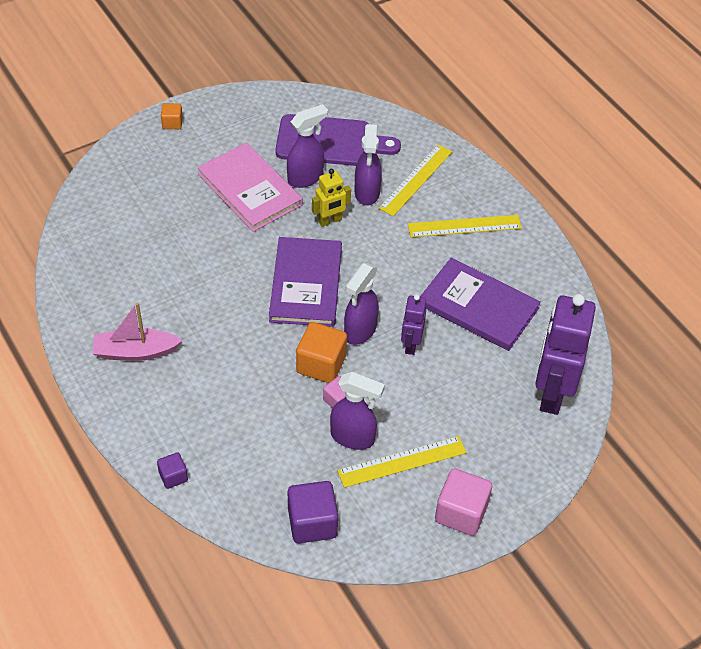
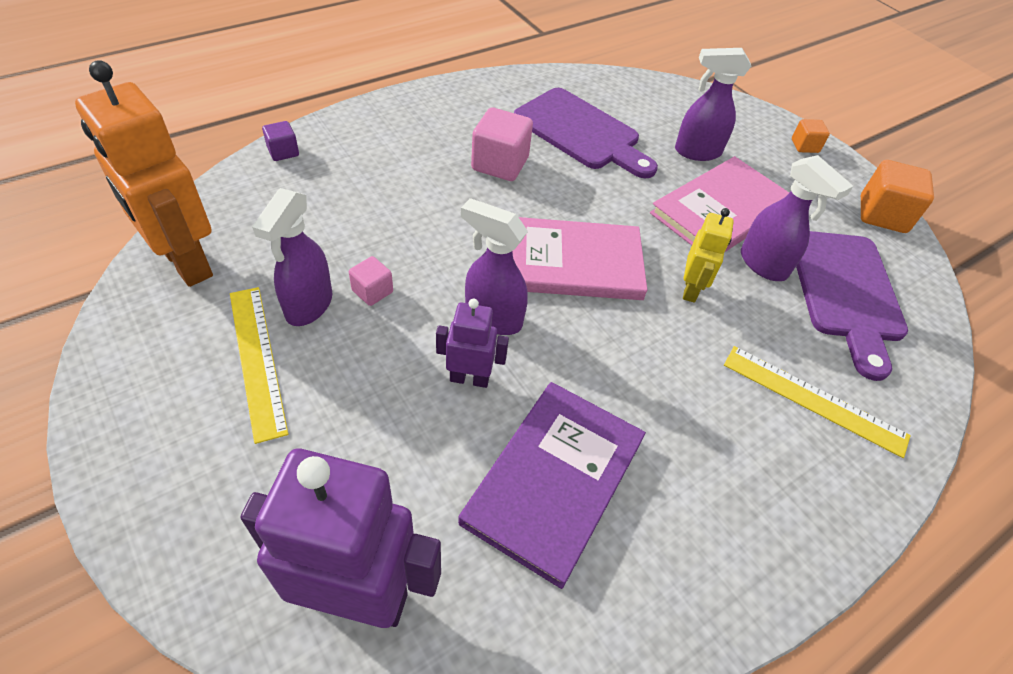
camera: 85 degrees right, 0 degrees up
(135, 352) = (454, 124): pink boat -> none
(150, 263) = (581, 132): none -> purple cutting board
(306, 284) = (570, 262): purple book -> pink book
(312, 523) = (185, 263): purple cube -> orange robot
(321, 364) = (433, 275): orange cube -> orange cube (882, 215)
(330, 221) = (691, 289): yellow robot -> yellow robot turned 135 degrees counterclockwise
(367, 193) = (760, 334): purple spray bottle -> purple spray bottle (696, 152)
(461, 513) = (146, 430): pink cube -> pink cube (500, 164)
(464, 226) = (733, 468): yellow ruler -> none

